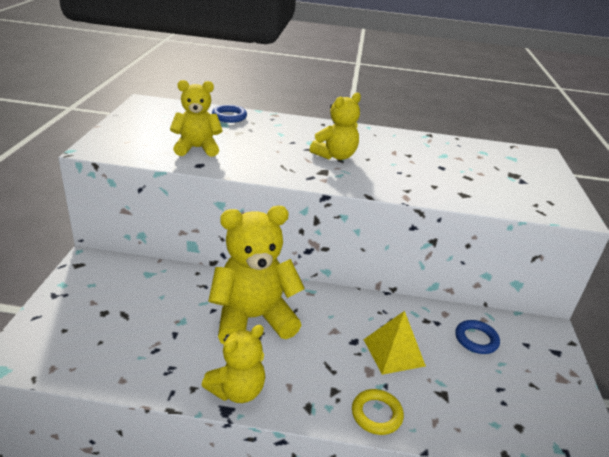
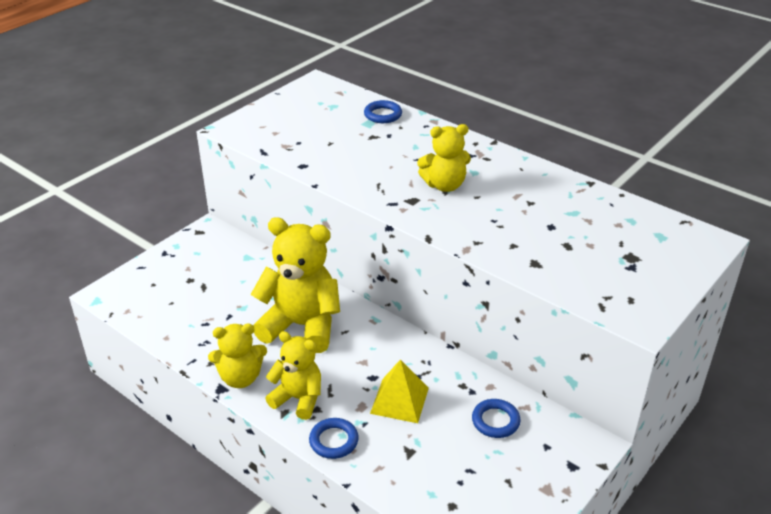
camera: 35 degrees right, 5 degrees up
(197, 148) = (316, 147): yellow teddy bear -> yellow teddy bear (298, 399)
(376, 414) = (334, 441): yellow ring -> blue ring

